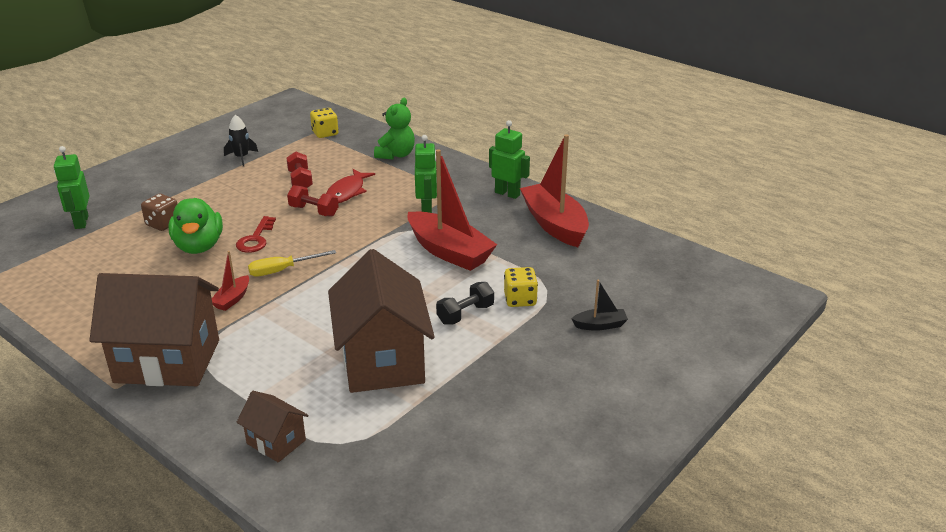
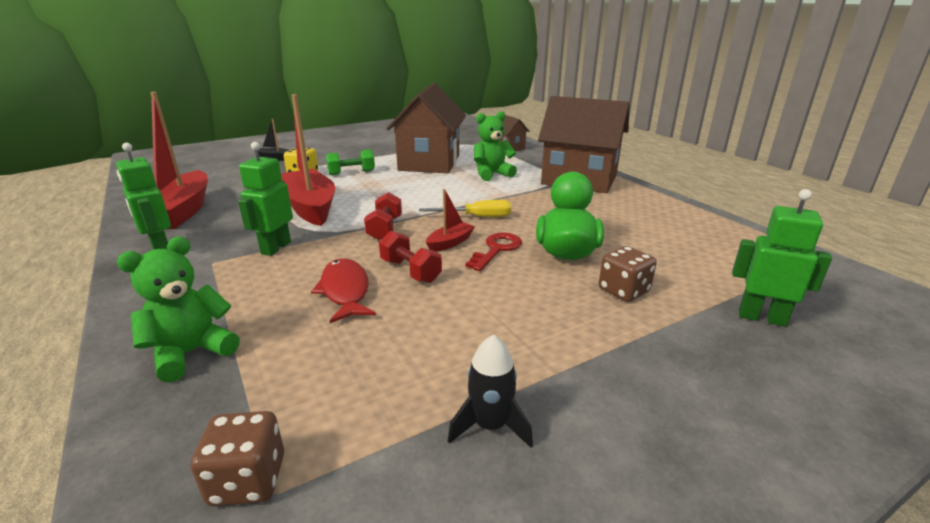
camera: 160 degrees left, 5 degrees down
(81, 222) = (761, 318): green robot -> green robot turned 75 degrees counterclockwise
(232, 299) = (529, 204): red boat -> red boat (450, 243)
(285, 349) = (492, 174): none -> green teddy bear
(300, 181) = (399, 328): red dumbbell -> red dumbbell (385, 228)
(325, 133) = (248, 480): yellow dice -> brown dice
(347, 192) = (345, 291): red fish -> red fish turned 60 degrees counterclockwise
(465, 314) = (351, 173): black dumbbell -> green dumbbell

